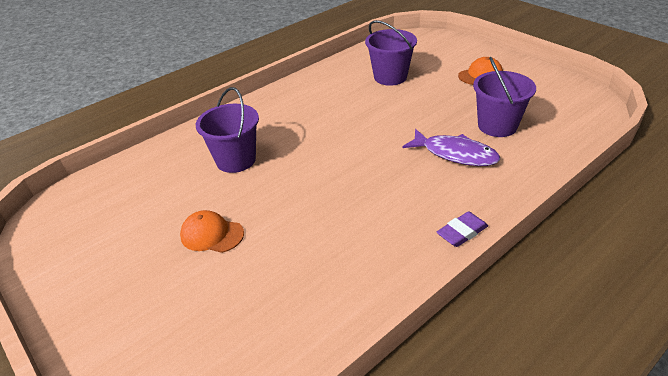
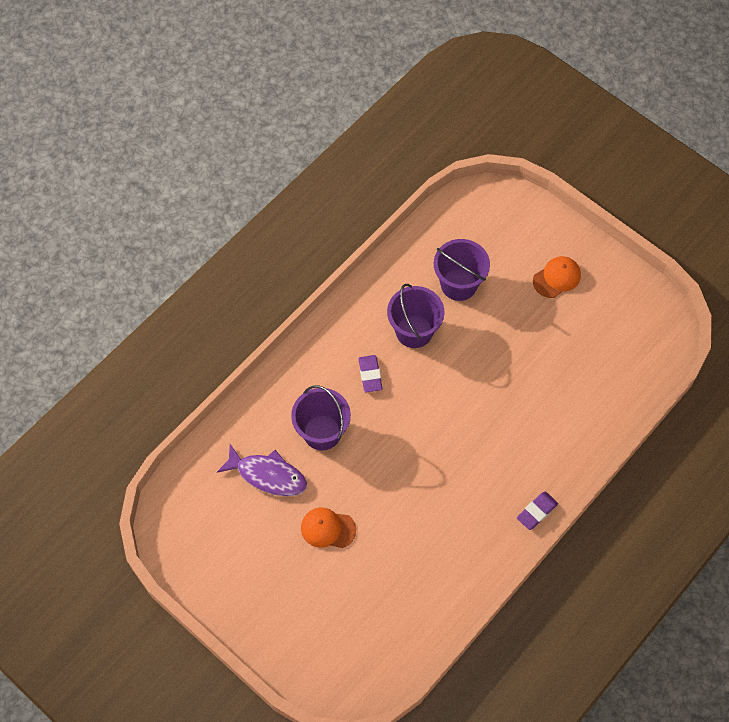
camera: 10 degrees left, 25 degrees up
(296, 125) = (370, 375): none -> purple eraser
(455, 154) = (530, 413): purple fish -> purple fish (268, 475)
(497, 126) = (571, 368): purple bucket -> purple bucket (414, 331)

